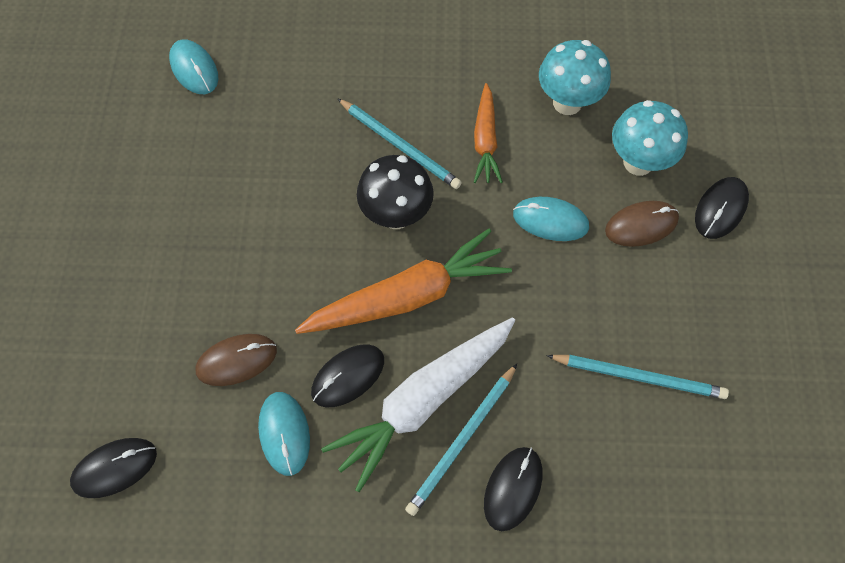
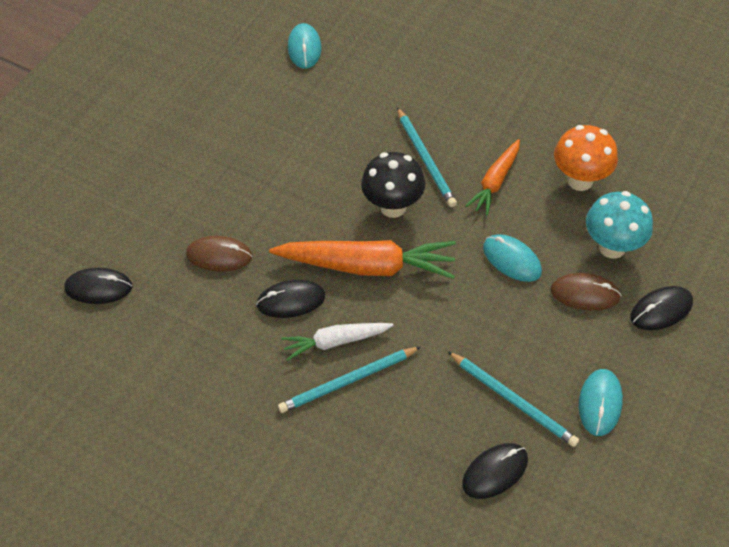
camera: 30 degrees right, 10 degrees down
(284, 433) = (224, 318): turquoise mouse -> turquoise mouse (600, 403)
(423, 401) = (336, 341): white carrot -> white carrot, size x0.58
(513, 488) = (365, 431): black mouse -> black mouse (495, 471)
(567, 102) = (580, 180): turquoise mushroom -> orange mushroom

